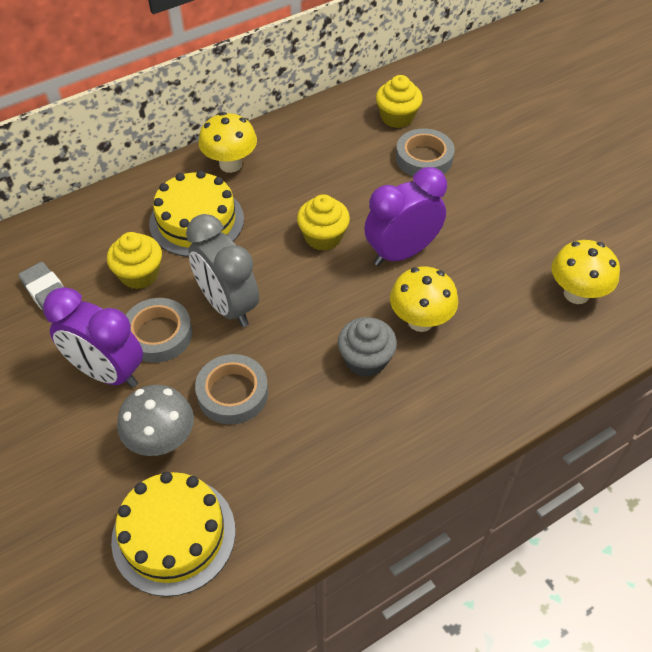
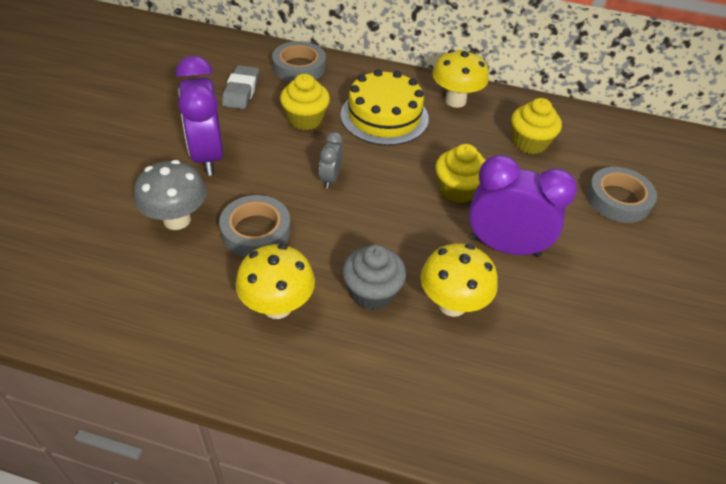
camera: 45 degrees right, 5 degrees down
(158, 334) = (265, 160): grey tape -> grey tape (299, 67)
(173, 535) = (101, 278): yellow cake -> none
(228, 305) = (330, 179): grey clock -> grey clock, size x0.49
(397, 117) = (633, 157): yellow cupcake -> yellow cupcake (529, 142)
(576, 294) = (629, 409): yellow mushroom -> yellow mushroom (277, 306)

